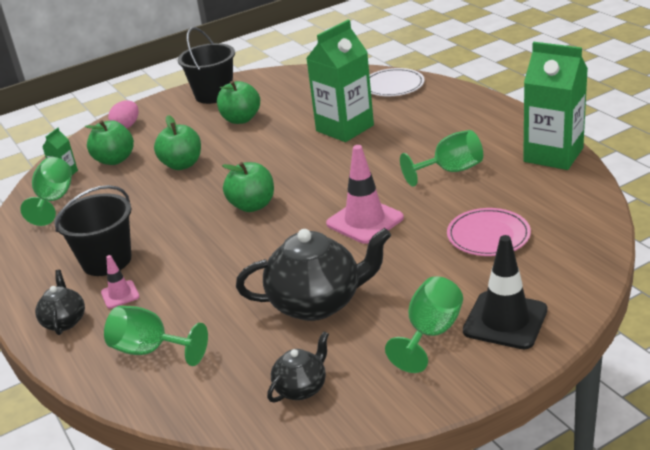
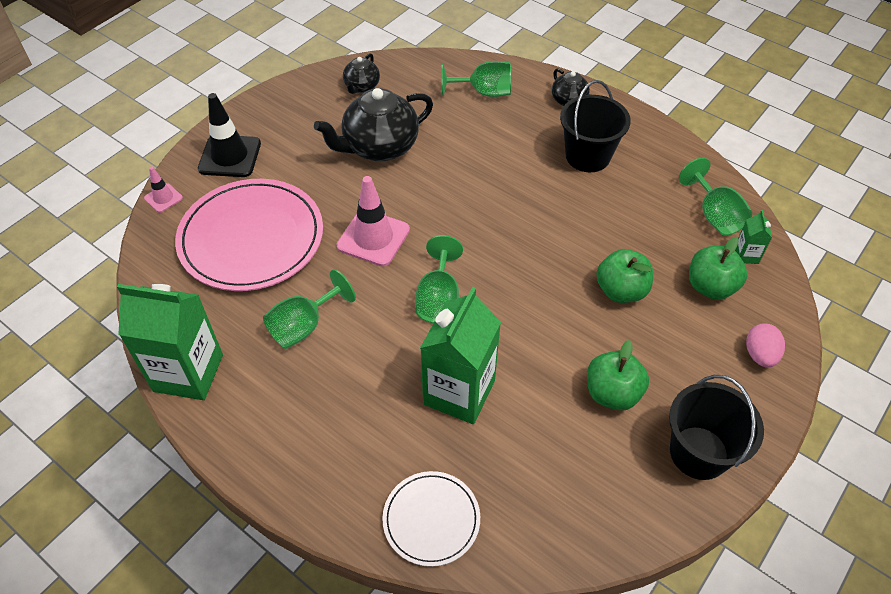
camera: 155 degrees right, 20 degrees up
(120, 294) = (546, 128): pink traffic cone -> pink traffic cone (163, 198)
(252, 205) = (497, 240): green apple -> none
(430, 333) = (284, 137): green goblet -> green goblet (438, 299)
(488, 235) = (251, 238): pink plate -> pink plate, size x1.88

